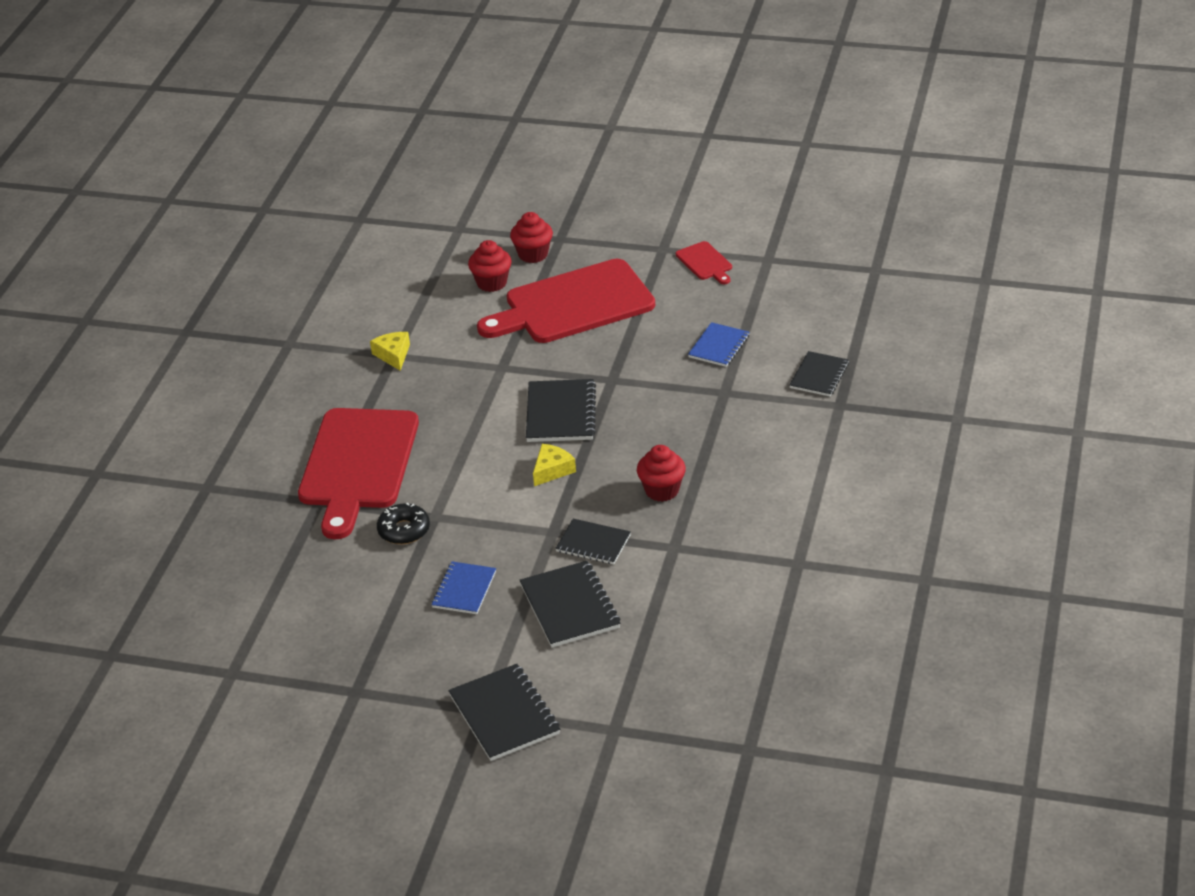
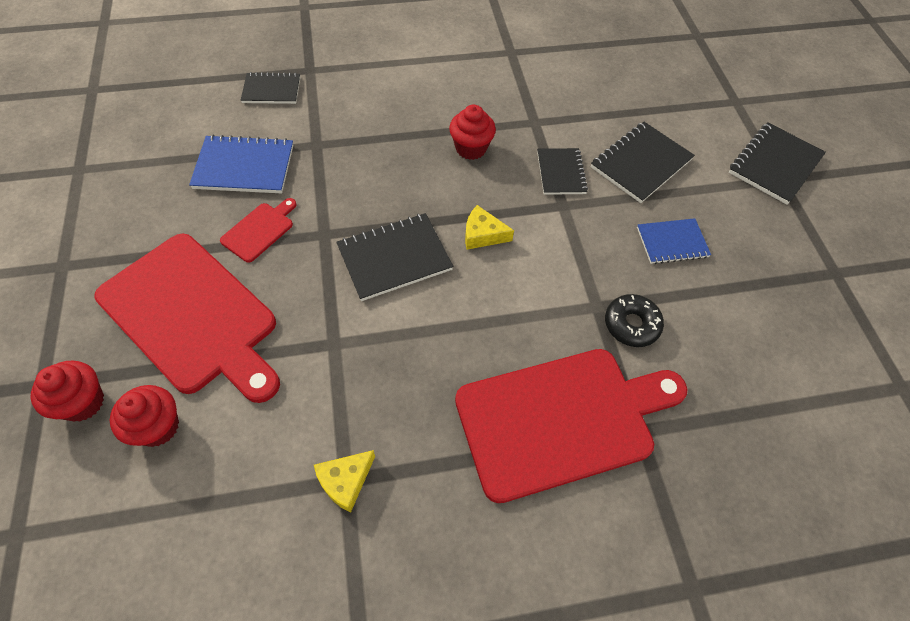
camera: 120 degrees left, 20 degrees up
(705, 263) = (89, 218): red cutting board -> red cutting board (259, 230)
(719, 346) = (244, 167): blue notebook -> blue notebook, size x1.52

